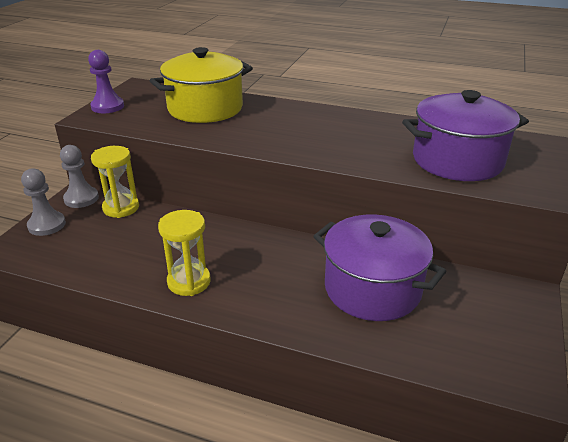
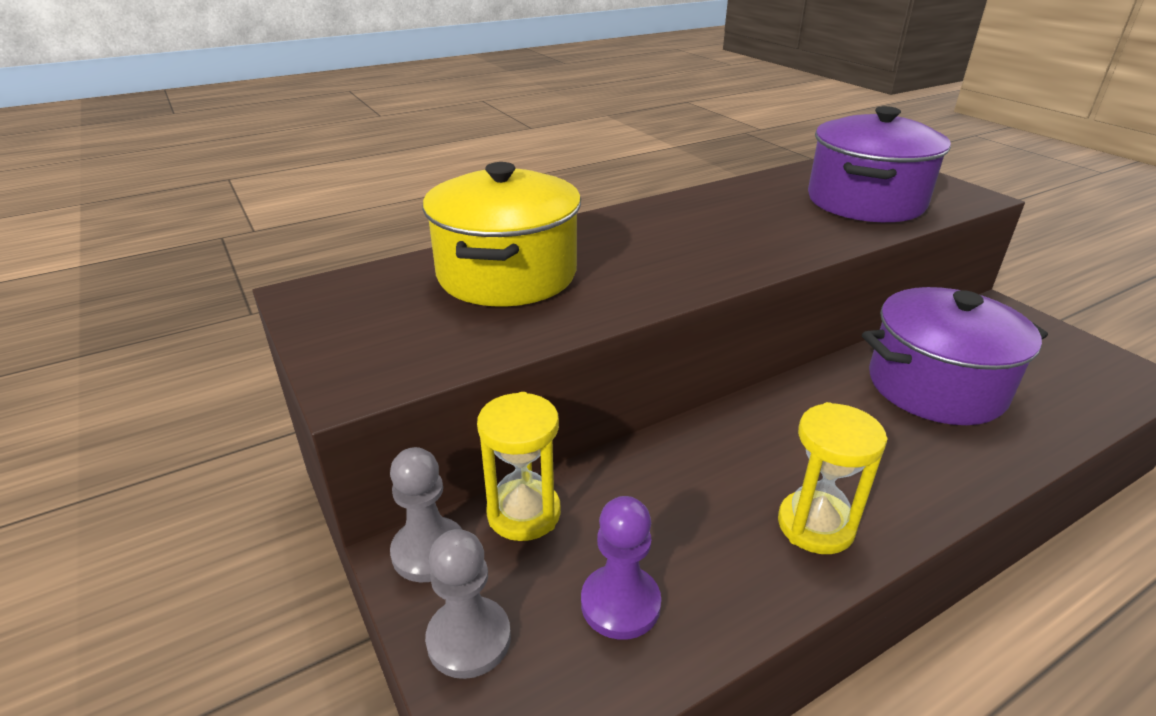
camera: 50 degrees left, 0 degrees up
(107, 106) = (344, 350): purple pawn -> purple pawn (620, 603)

